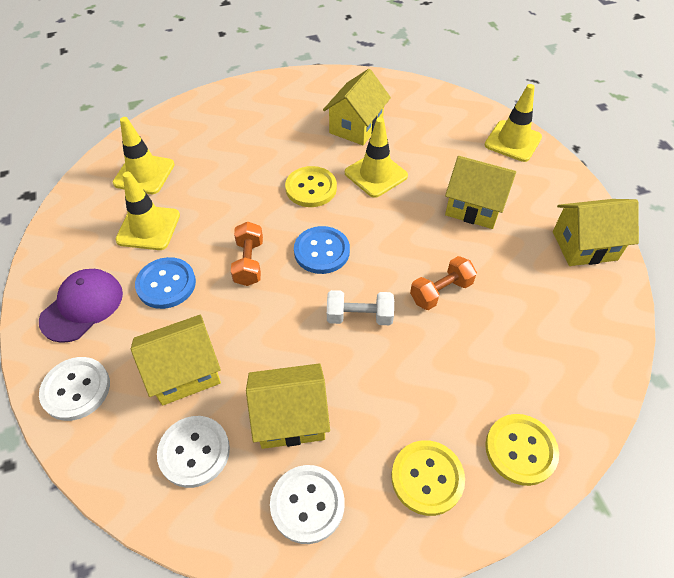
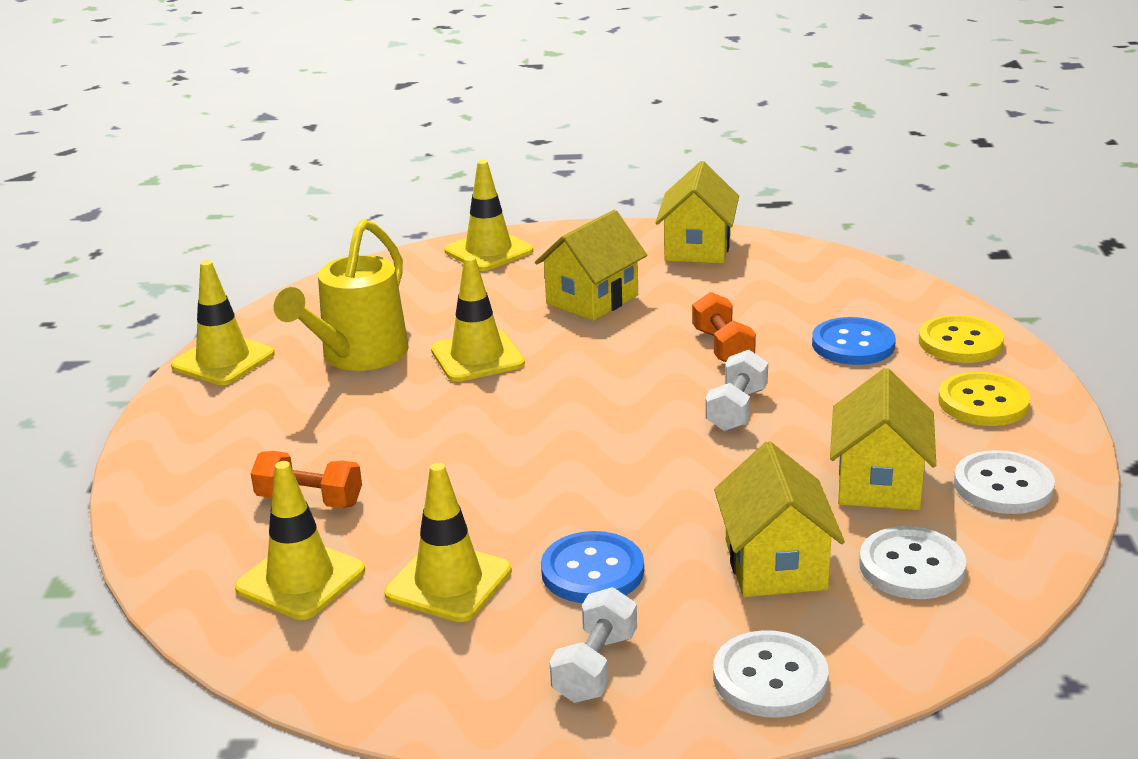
camera: 70 degrees left, 25 degrees down
(82, 306) = (595, 667): purple cap -> white dumbbell
(249, 262) = (590, 487): orange dumbbell -> orange dumbbell (309, 500)
(311, 188) = (467, 413): yellow button -> none
(321, 251) = (604, 422): blue button -> blue button (853, 344)
(332, 81) = (223, 360): none -> yellow traffic cone
(356, 127) = (358, 356): yellow house -> yellow watering can

